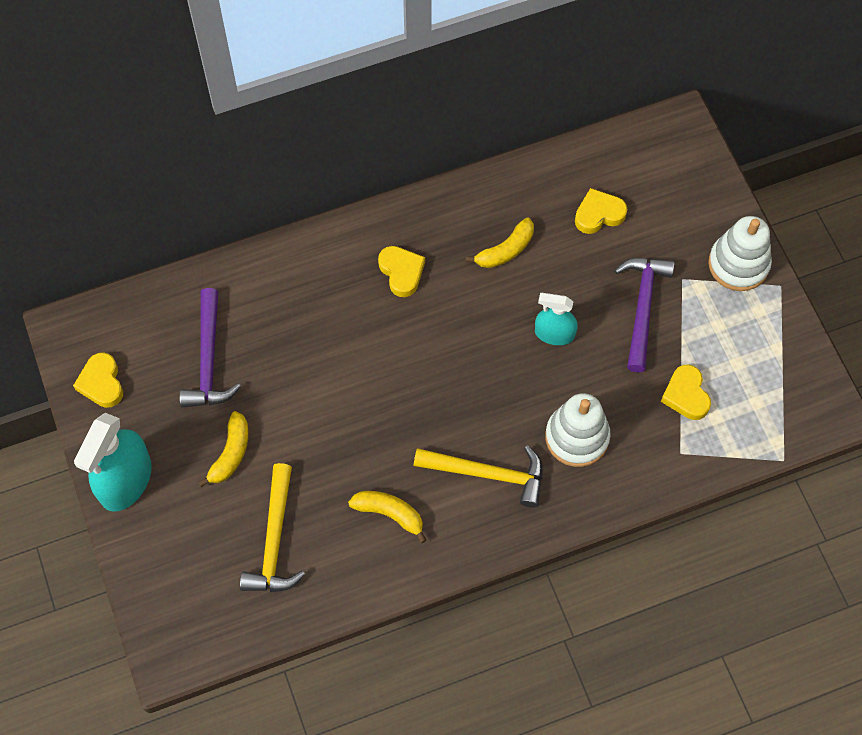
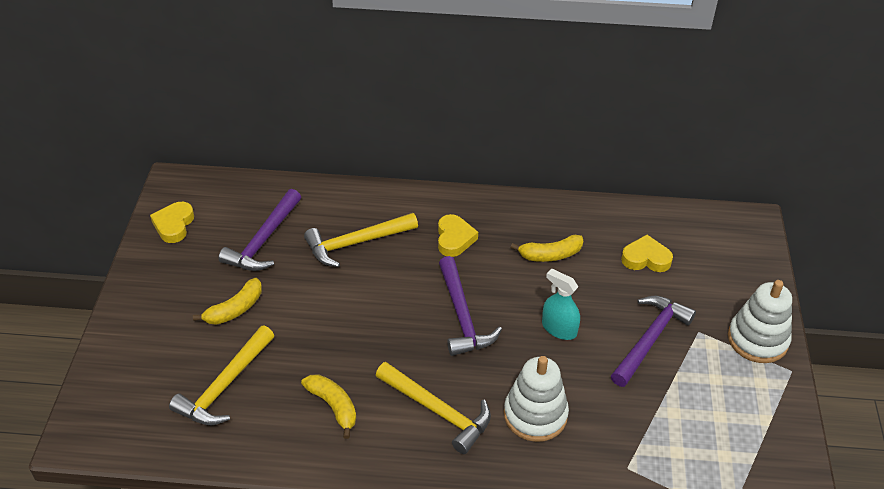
camera: 25 degrees right, 20 degrees down
(126, 480) = (142, 295): turquoise spray bottle -> none
(305, 321) = (356, 243): none -> yellow hammer
(456, 360) = (462, 316): none -> purple hammer
(686, 395) = (656, 422): yellow heart -> none

